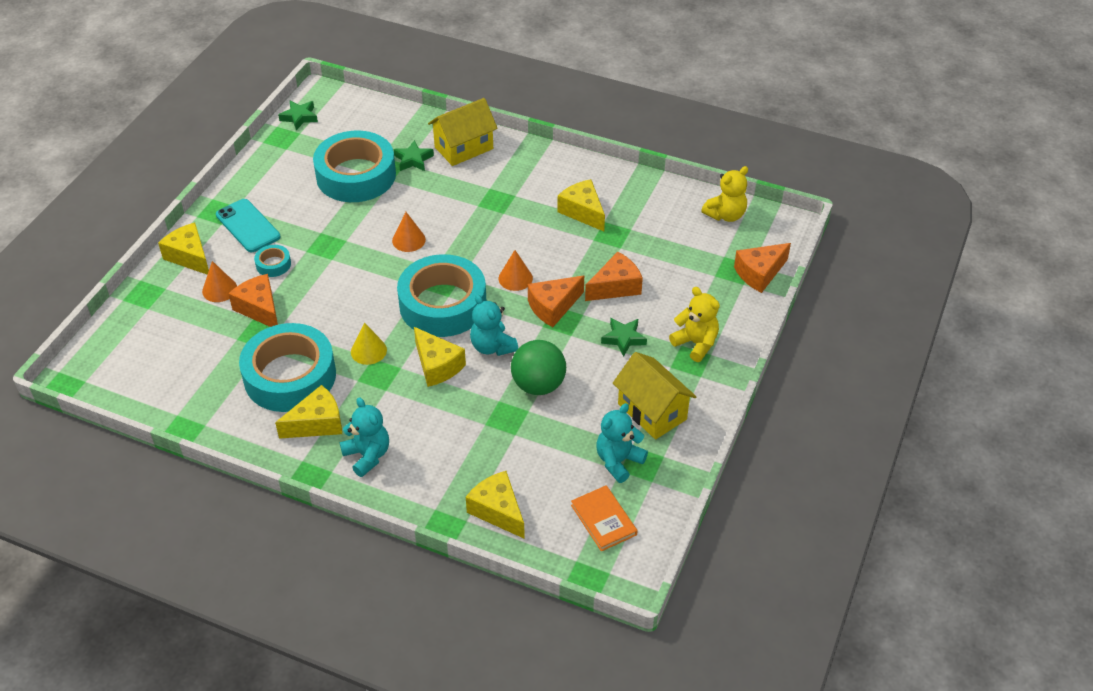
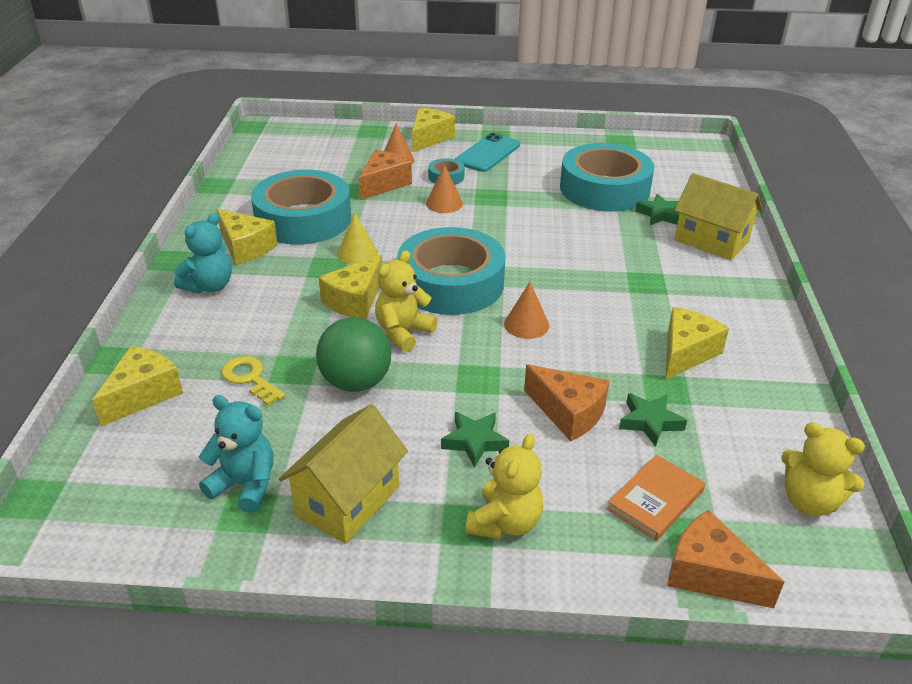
camera: 70 degrees right, 10 degrees down
(299, 117) = (657, 142): green star -> green star (650, 422)
(408, 240) = (535, 240): orange cone -> orange cone (444, 203)
(492, 347) = (403, 332): turquoise teddy bear -> yellow teddy bear
(507, 444) = (250, 378): none -> yellow key
(553, 307) = (496, 365): orange cheese -> none
(603, 520) = (137, 492): orange book -> orange book (655, 500)

